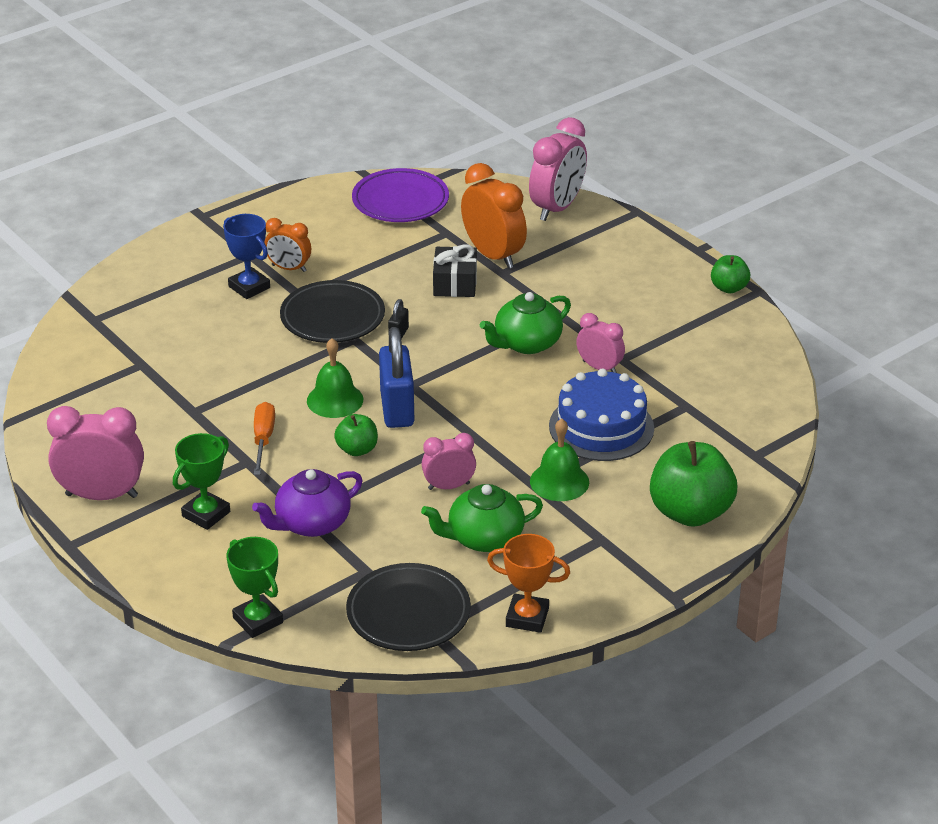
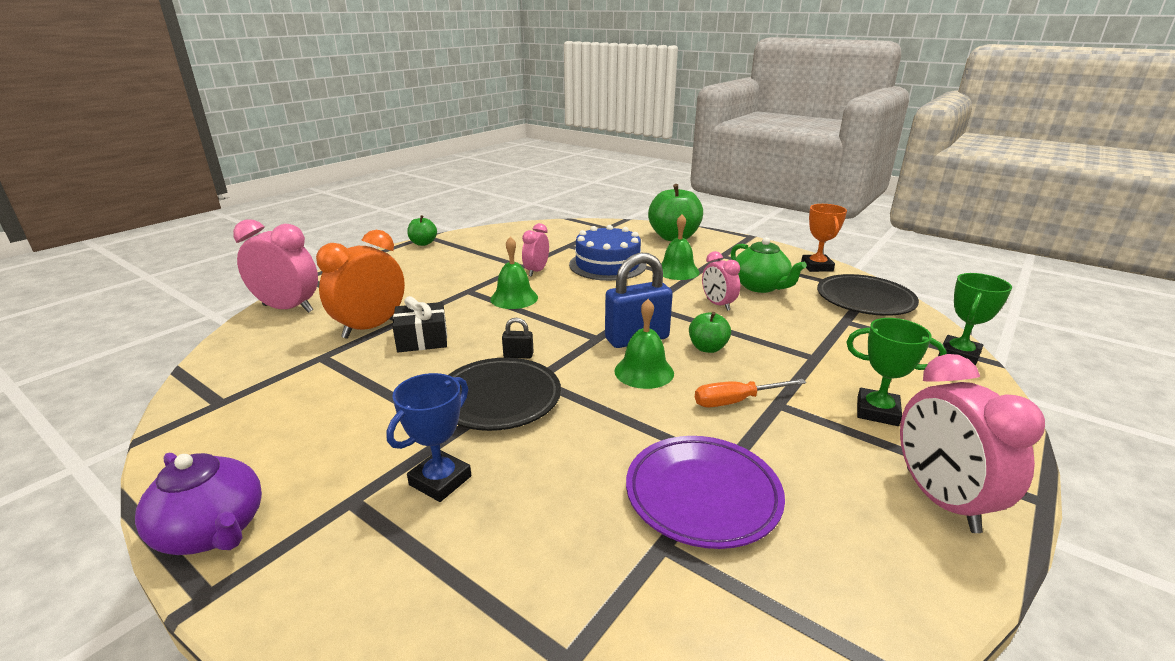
camera: 105 degrees left, 10 degrees down
(289, 268) = (391, 454): orange clock -> none
(311, 523) = (822, 352): purple teapot -> purple teapot (213, 531)
(400, 201) = (238, 396): purple plate -> purple plate (702, 495)
(526, 343) = (514, 298): green teapot -> green bell

